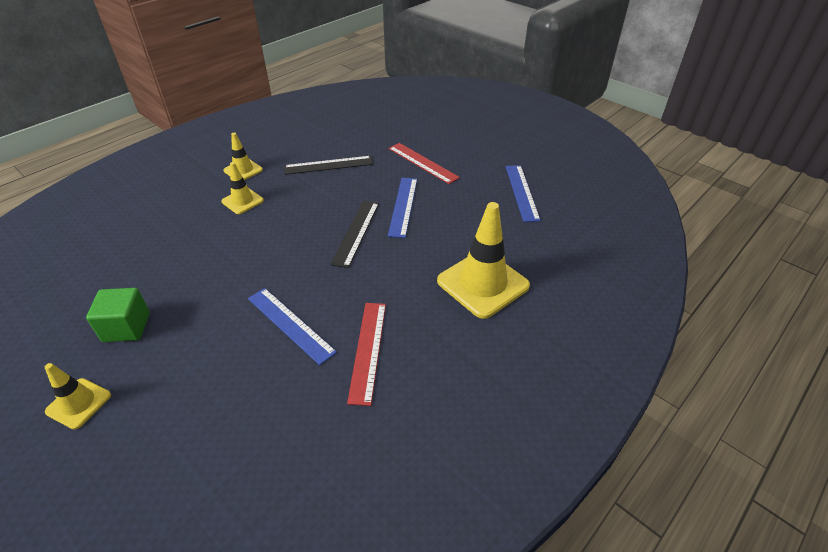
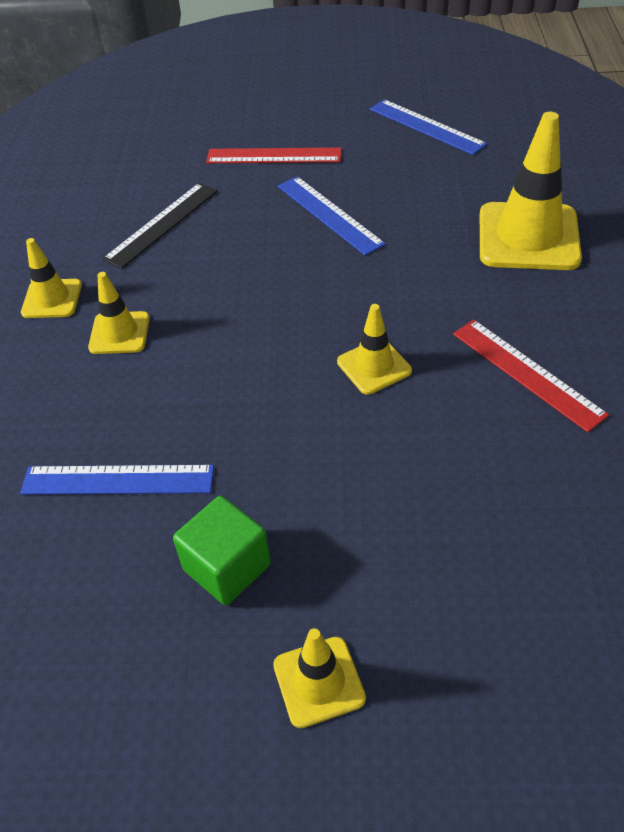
camera: 40 degrees left, 5 degrees up
(290, 324) = (412, 411): blue ruler -> blue ruler (118, 480)
(308, 290) = (374, 366): none -> yellow traffic cone
(356, 232) = (324, 274): black ruler -> none

